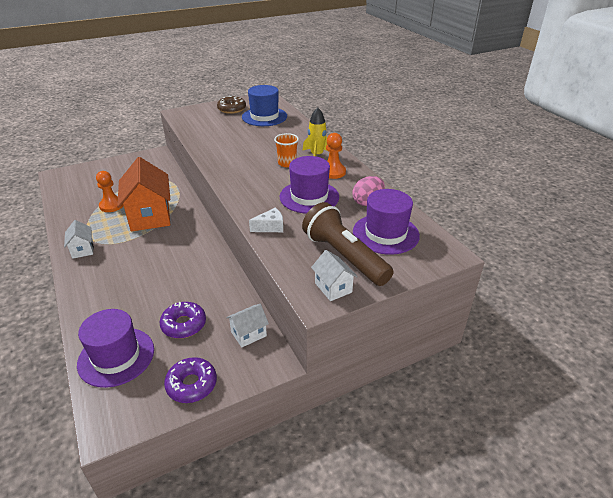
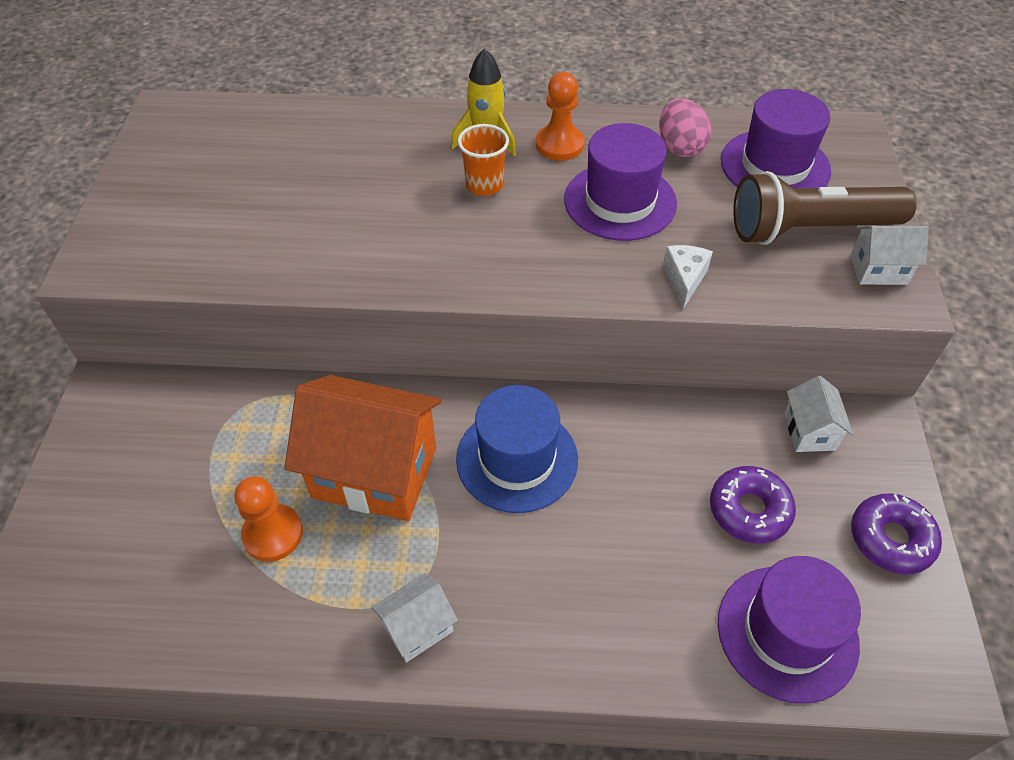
camera: 60 degrees left, 15 degrees up
(82, 249) = (417, 628): white house -> white house turned 45 degrees counterclockwise
(232, 109) = (171, 178): brown donut -> none
(264, 117) = (261, 145): blue hat -> blue hat (517, 459)

